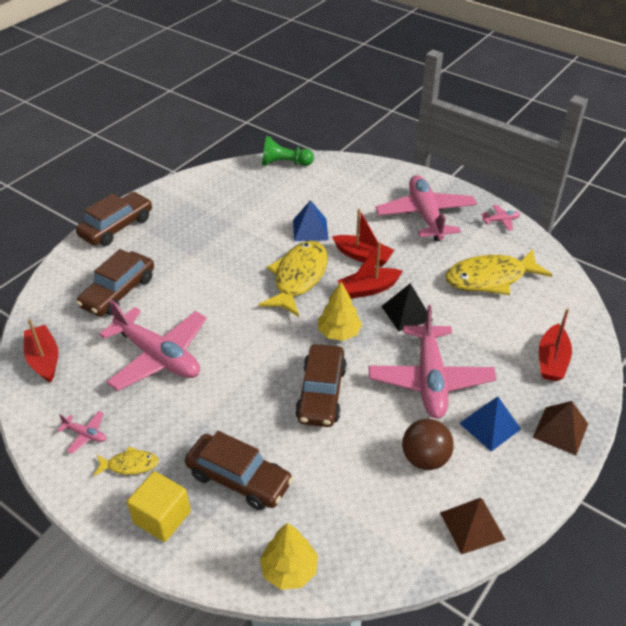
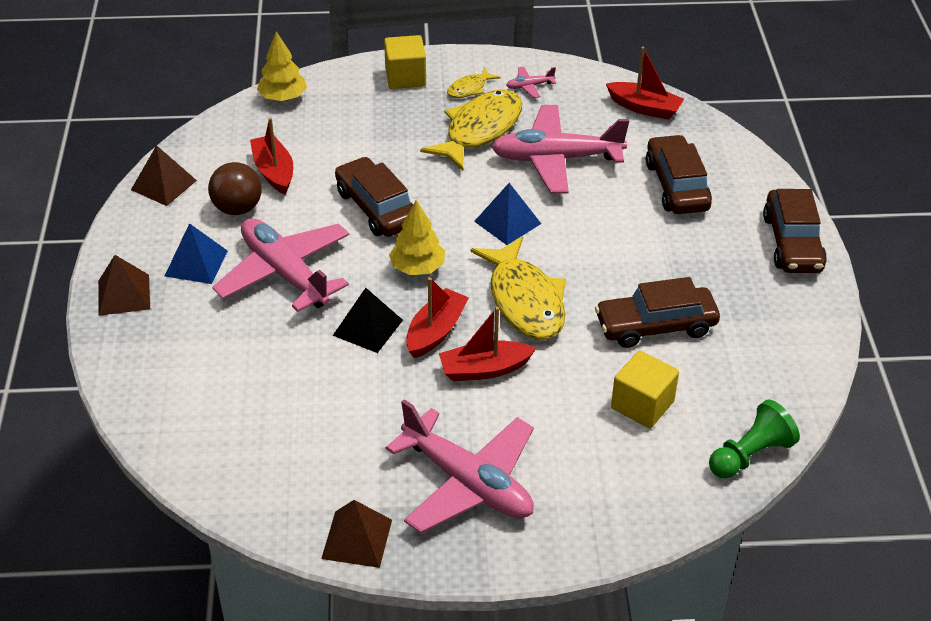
camera: 140 degrees right, 0 degrees up
(239, 479) = (377, 122): brown car -> brown car (655, 326)
(304, 202) = (642, 405): none -> yellow cube
(310, 229) = (585, 368): blue pyramid -> blue pyramid (507, 222)
(490, 278) = (305, 429): yellow fish -> yellow fish (480, 130)
(500, 221) = (357, 539): pink plane -> brown pyramid
(552, 360) = (168, 361): red boat -> red boat (274, 172)

